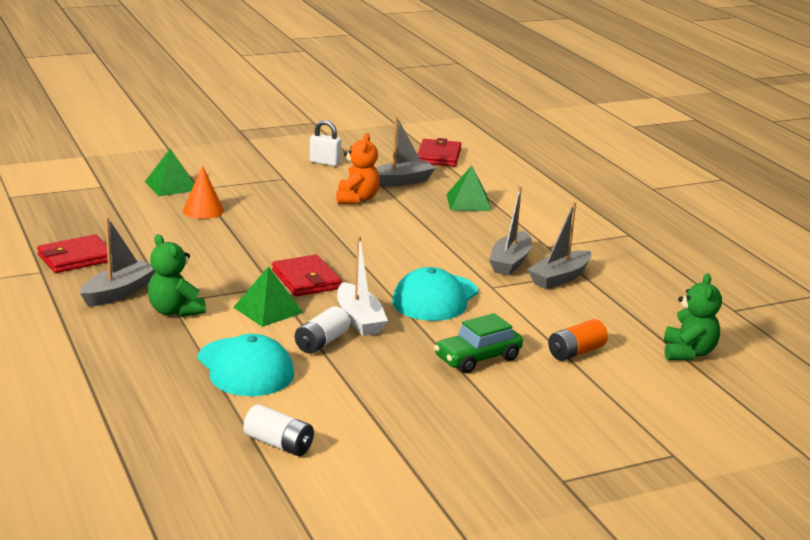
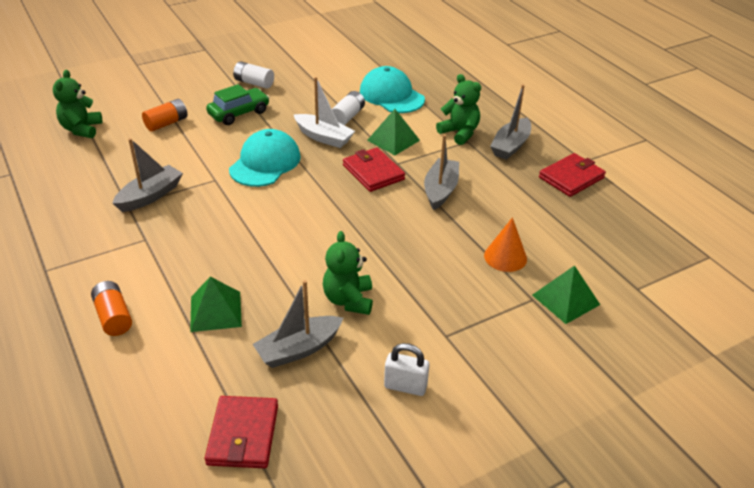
camera: 175 degrees right, 15 degrees up
(279, 444) = (356, 56): white battery -> white battery (254, 83)
(357, 199) = (348, 300): orange teddy bear -> green teddy bear
(359, 319) = (323, 137): white boat -> white boat turned 150 degrees clockwise
(510, 262) = (191, 212): grey boat -> grey boat (440, 190)
(551, 206) = (113, 317): none -> orange battery

